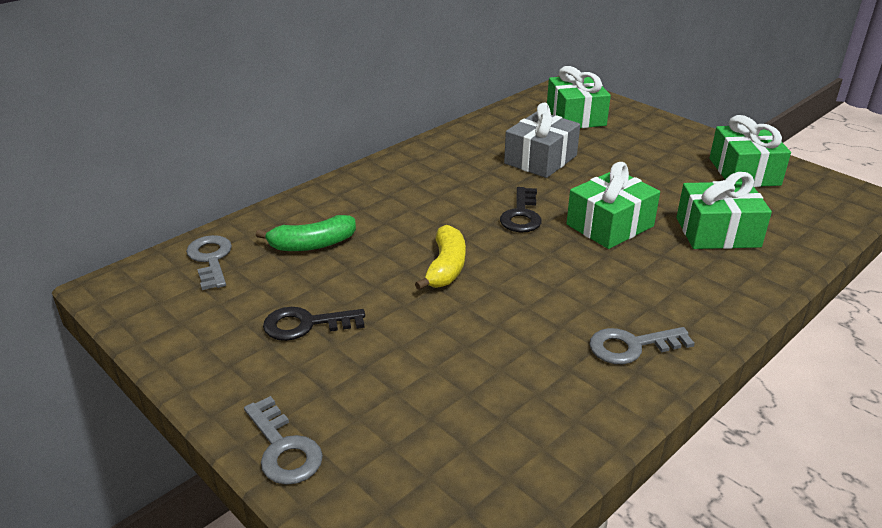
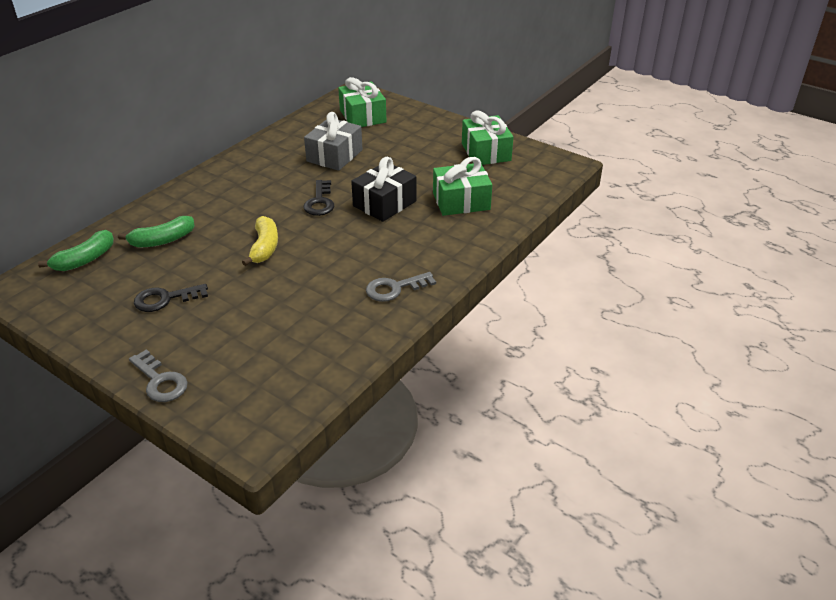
camera: 10 degrees left, 5 degrees up
(210, 259) = (85, 259): grey key -> green banana
(610, 225) = (384, 204): green gift -> black gift

